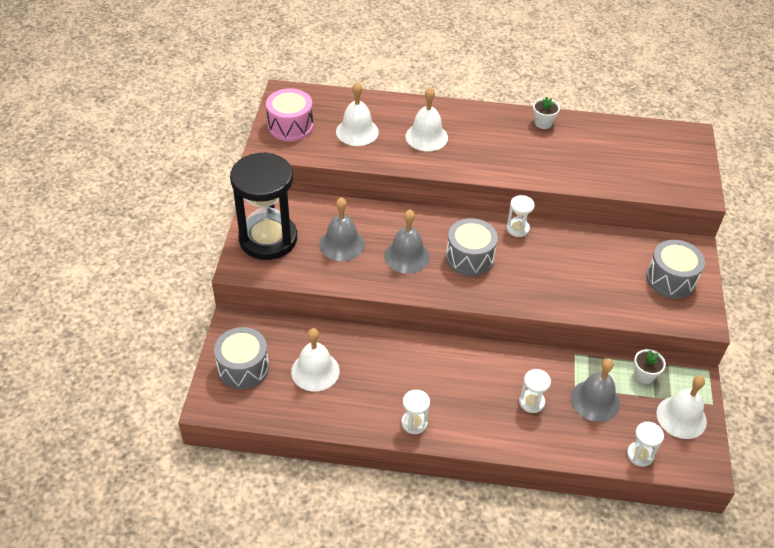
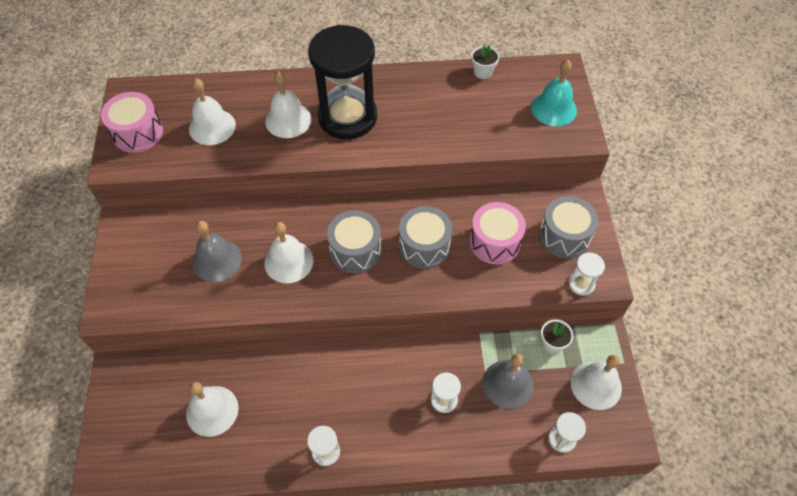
camera: 10 degrees left, 10 degrees up
(243, 368) = (133, 423): grey drum -> grey drum (424, 246)
(268, 239) = (135, 269): black hourglass -> black hourglass (347, 117)
(407, 256) = (288, 261): grey bell -> white bell
(517, 229) = (400, 206): white hourglass -> white hourglass (581, 284)
(543, 123) = (409, 82): white flower pot -> white flower pot (482, 72)
(602, 273) = (495, 242): none -> pink drum
(678, 166) = (554, 108): none -> turquoise bell

